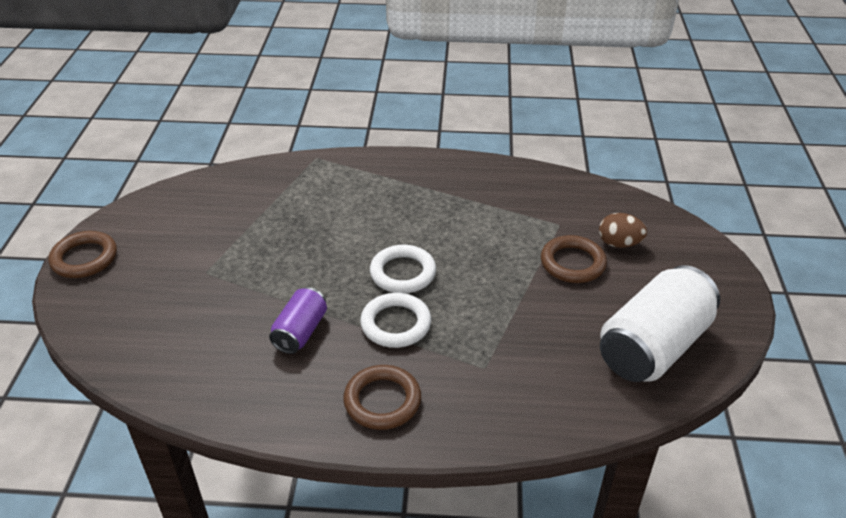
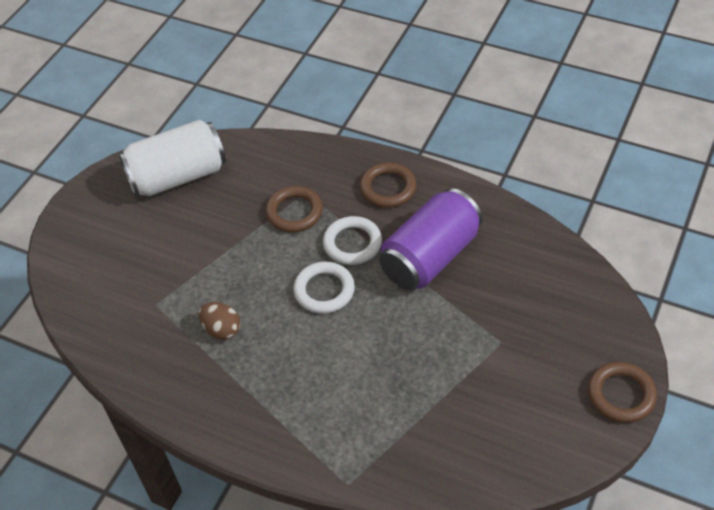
camera: 155 degrees left, 10 degrees up
(300, 332) = (430, 257): purple can -> purple can, size x1.88
(572, 263) = (177, 260): brown ring -> brown ring (294, 212)
(619, 244) = (123, 268): brown egg -> brown egg (222, 330)

